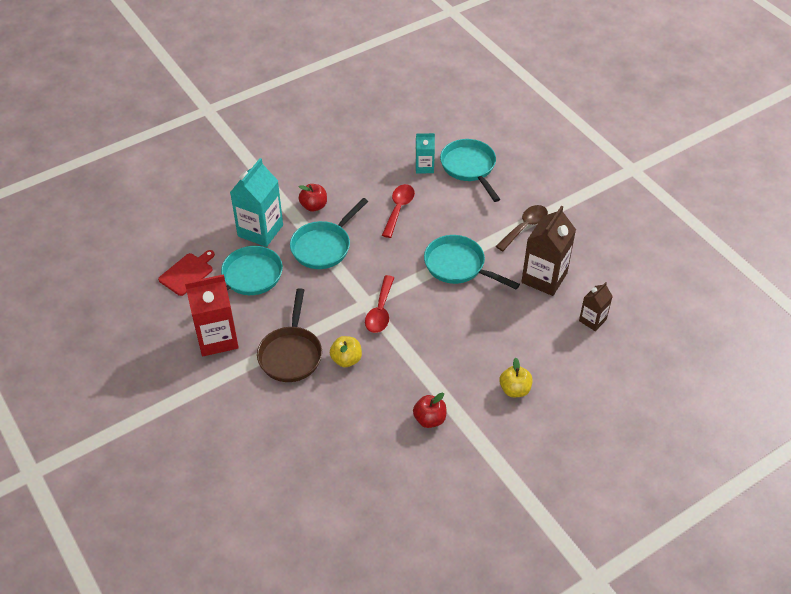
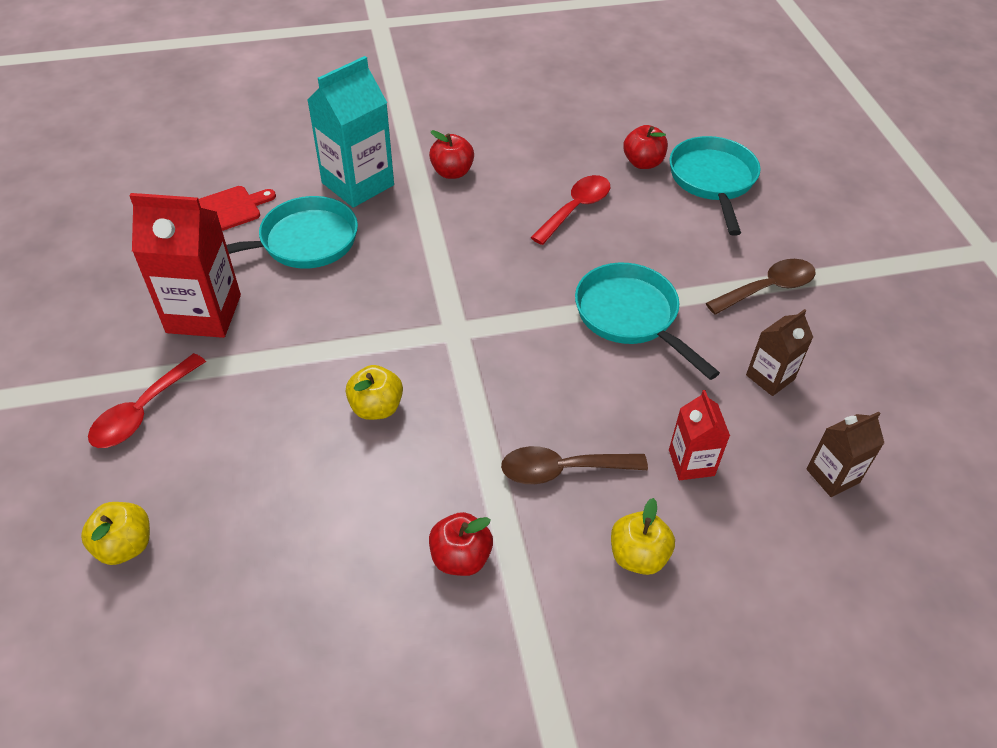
camera: 20 degrees right, 0 degrees up
(255, 471) = (125, 546): none -> yellow apple
(291, 354) = (296, 371): brown pan -> none
(323, 246) = (435, 230): turquoise pan -> none
(380, 311) = (471, 348): red spoon -> red spoon (143, 411)
(424, 167) = (643, 163): turquoise carton -> red apple
(459, 360) = (563, 470): none -> brown spoon
(522, 336) = (691, 462): none -> red carton
(544, 278) = (770, 377): brown carton -> brown carton, size x0.56

